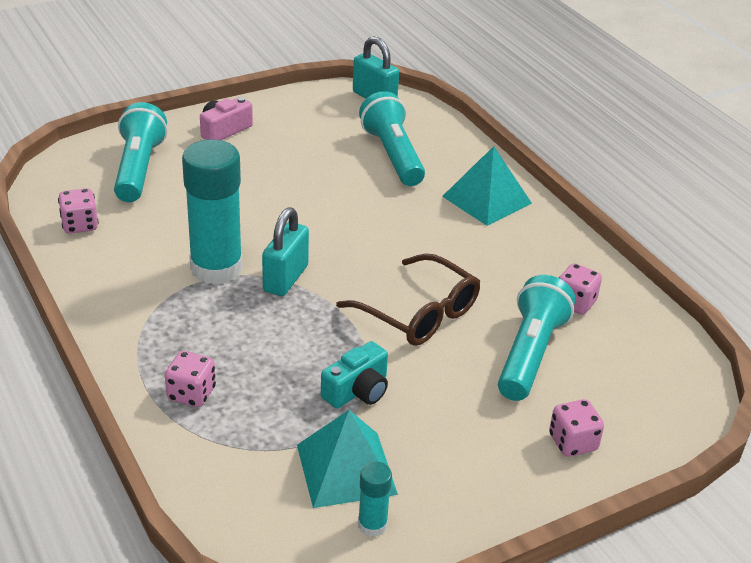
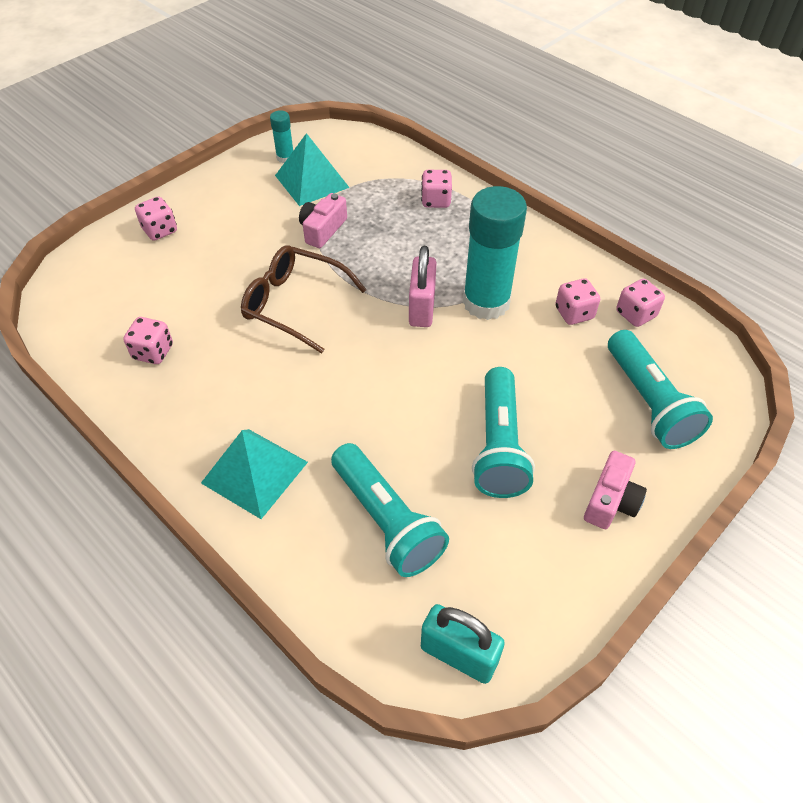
camera: 165 degrees right, 15 degrees up
(137, 239) = (574, 313): none -> pink dice
(285, 278) = (422, 308): turquoise padlock -> pink padlock
(357, 390) = (322, 230): turquoise camera -> pink camera
(530, 353) = (194, 291): turquoise flashlight -> turquoise flashlight (499, 446)

